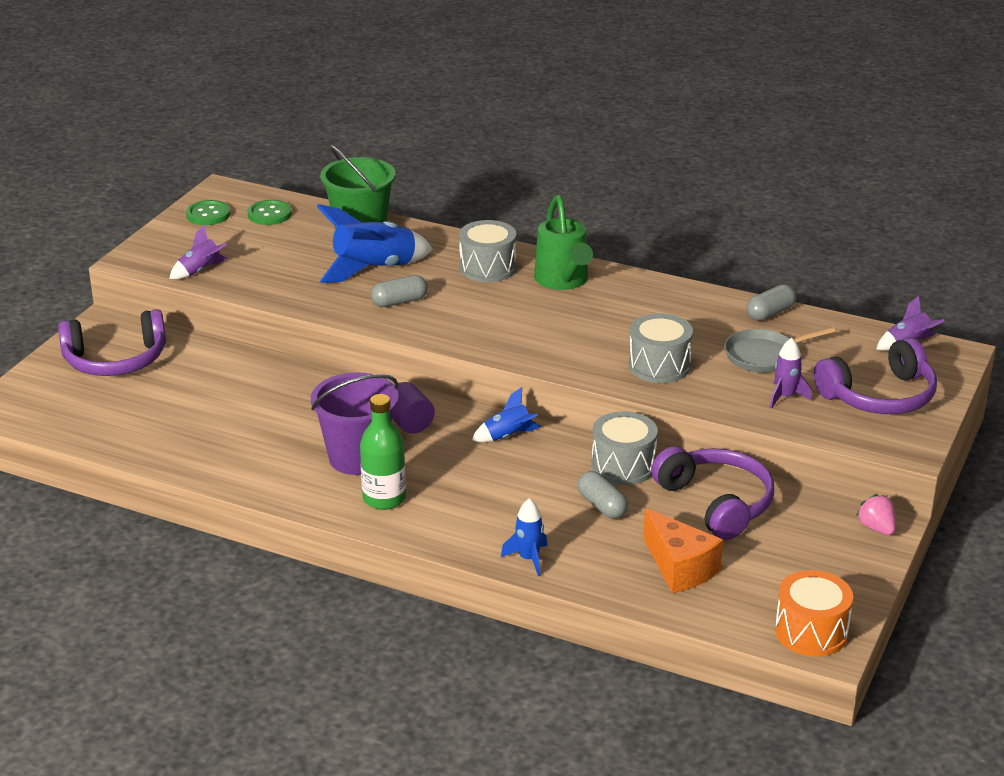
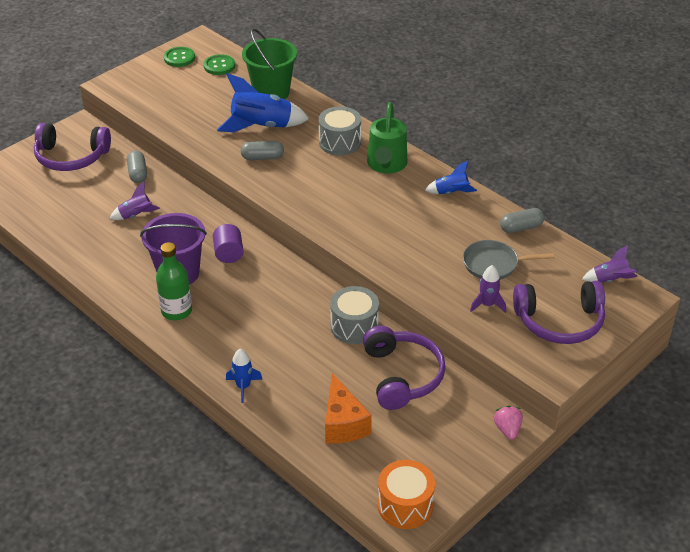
camera: 20 degrees right, 10 degrees up
(200, 271) = (147, 103): purple rocket -> purple rocket (136, 215)
(508, 436) = (289, 281): blue rocket -> blue rocket (451, 193)
(602, 506) = (319, 356): grey capsule -> grey capsule (137, 173)
(659, 366) = (411, 254): grey drum -> none

